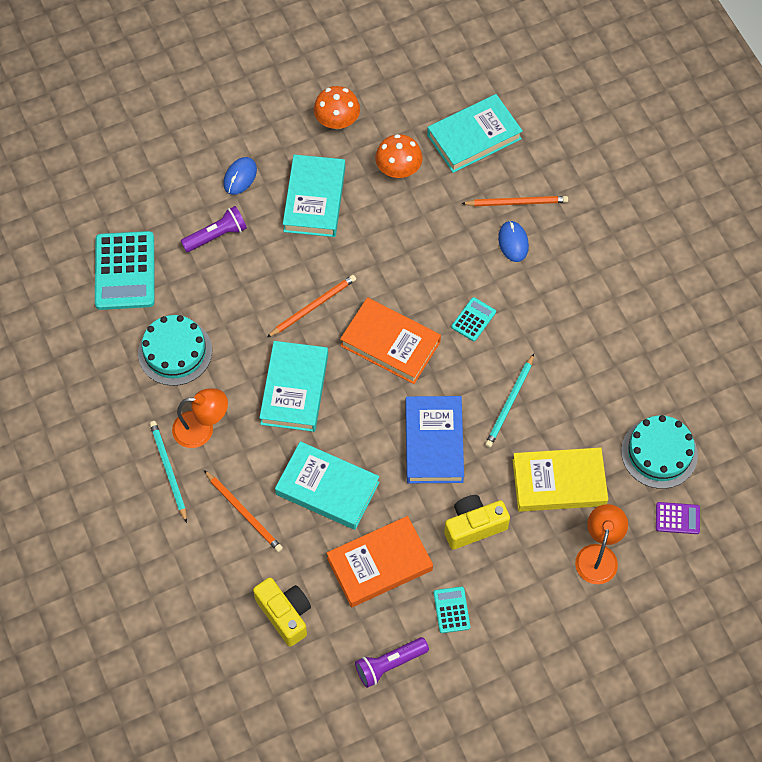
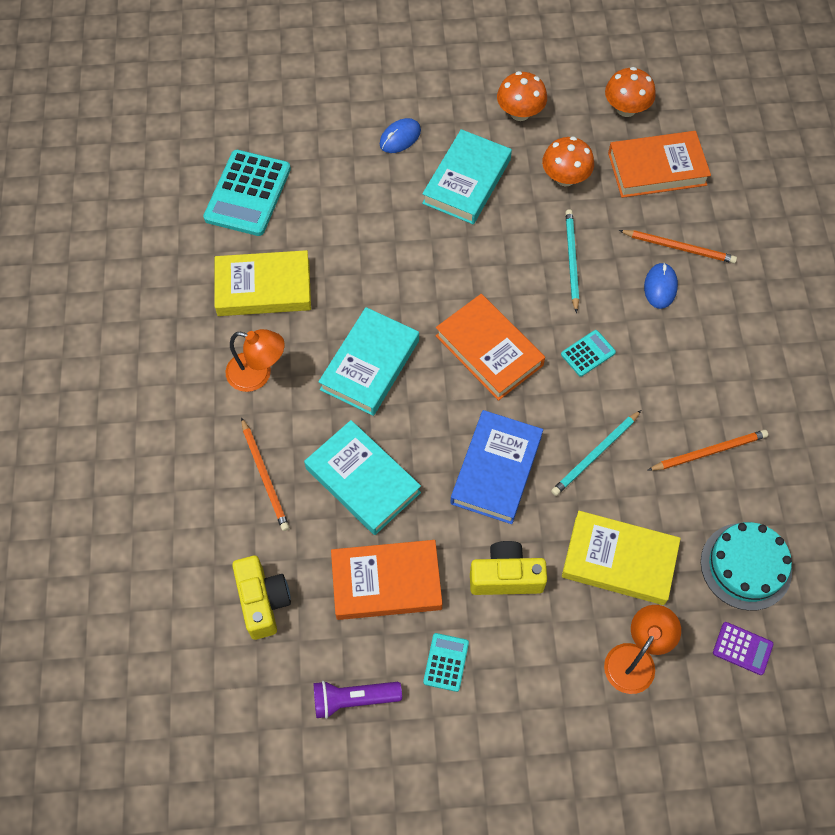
camera: 20 degrees right, 0 degrees up
(168, 470) = (206, 406): turquoise pencil -> turquoise pencil (571, 260)
(175, 352) = (263, 288): turquoise cake -> yellow book
(217, 235) = (353, 187): purple flashlight -> none
(313, 306) = (423, 287): orange pencil -> orange pencil (709, 452)
(428, 89) = (626, 109): none -> orange mushroom
(474, 137) = (657, 169): turquoise book -> orange book

